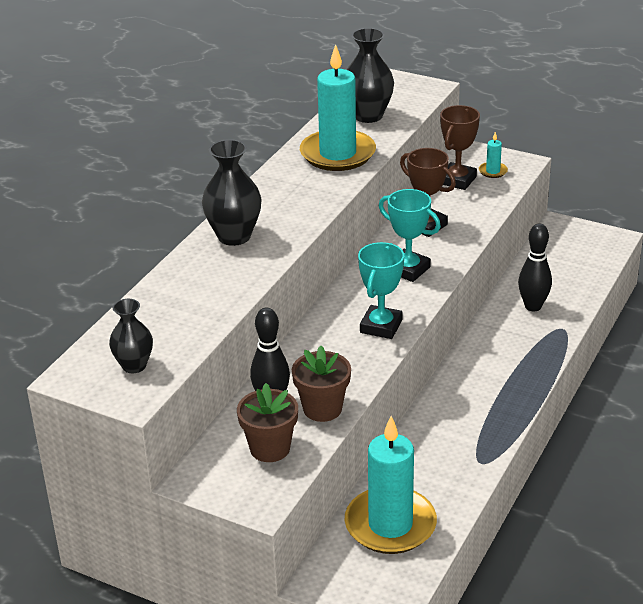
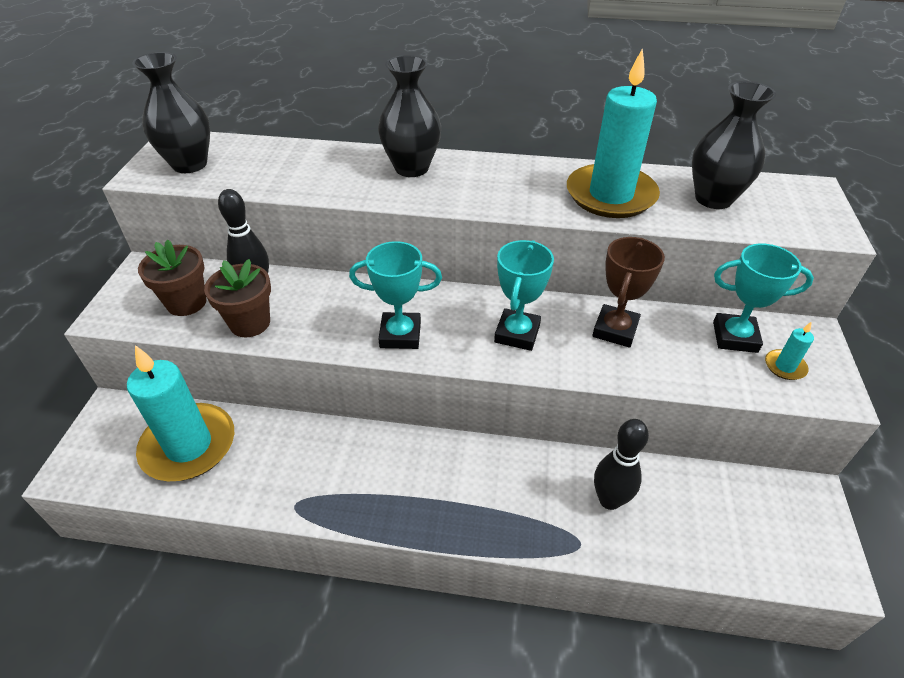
camera: 70 degrees right, 10 degrees up
(134, 366) = (190, 164): black vase -> black vase, size x1.55
(457, 180) = (735, 337): brown trophy -> turquoise trophy

